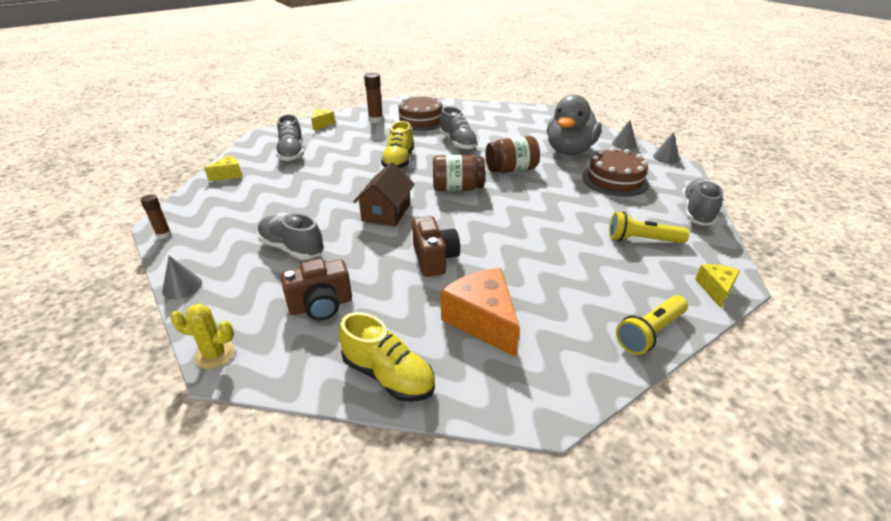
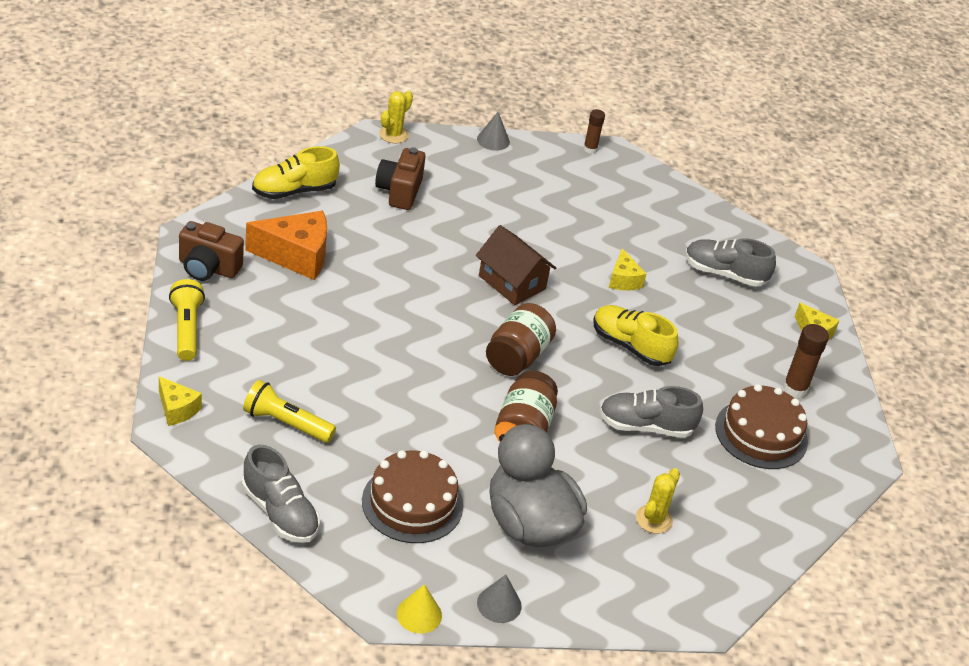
camera: 115 degrees right, 5 degrees up
(229, 175) = (696, 213): yellow cheese -> yellow cheese (623, 280)
(292, 248) = (498, 205): grey shoe -> none
(434, 259) = (400, 273): brown camera -> brown camera (208, 268)
(515, 128) = (653, 519): none -> yellow cactus
(642, 240) = (286, 423): yellow flashlight -> yellow flashlight turned 105 degrees counterclockwise
(666, 157) = (419, 614): grey cone -> yellow cone

